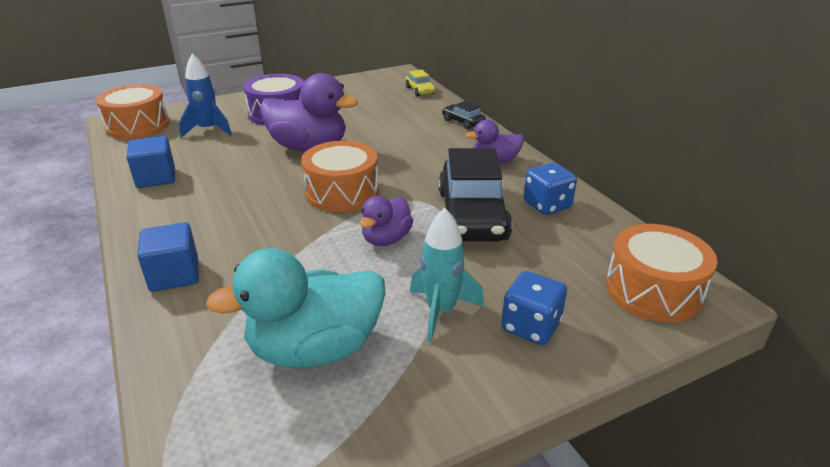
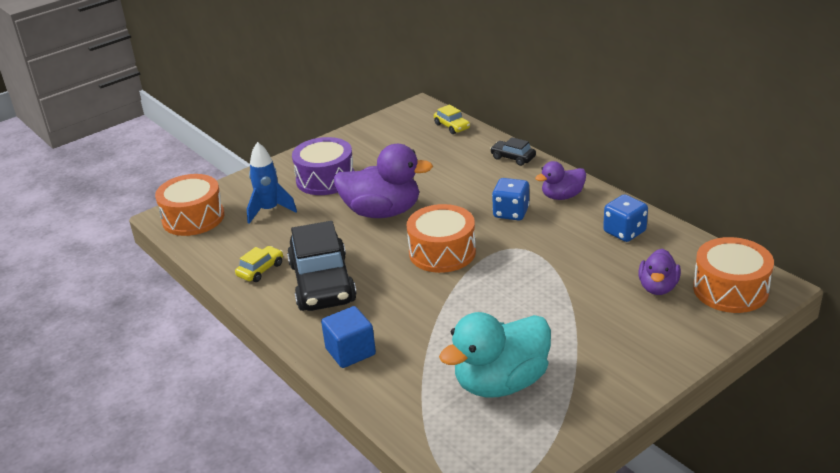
camera: 10 degrees left, 0 degrees up
(156, 178) = (260, 270): blue cube -> yellow car
(386, 239) = (505, 288): purple duck -> purple duck (658, 287)
(441, 311) = (579, 337): turquoise rocket -> none
(472, 215) = (566, 253): black car -> black car (322, 283)
(531, 326) = (650, 335): blue dice -> blue dice (511, 212)

